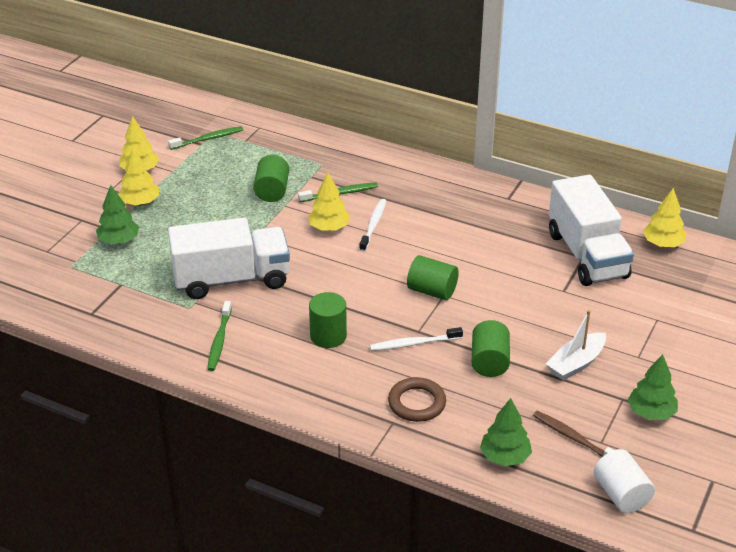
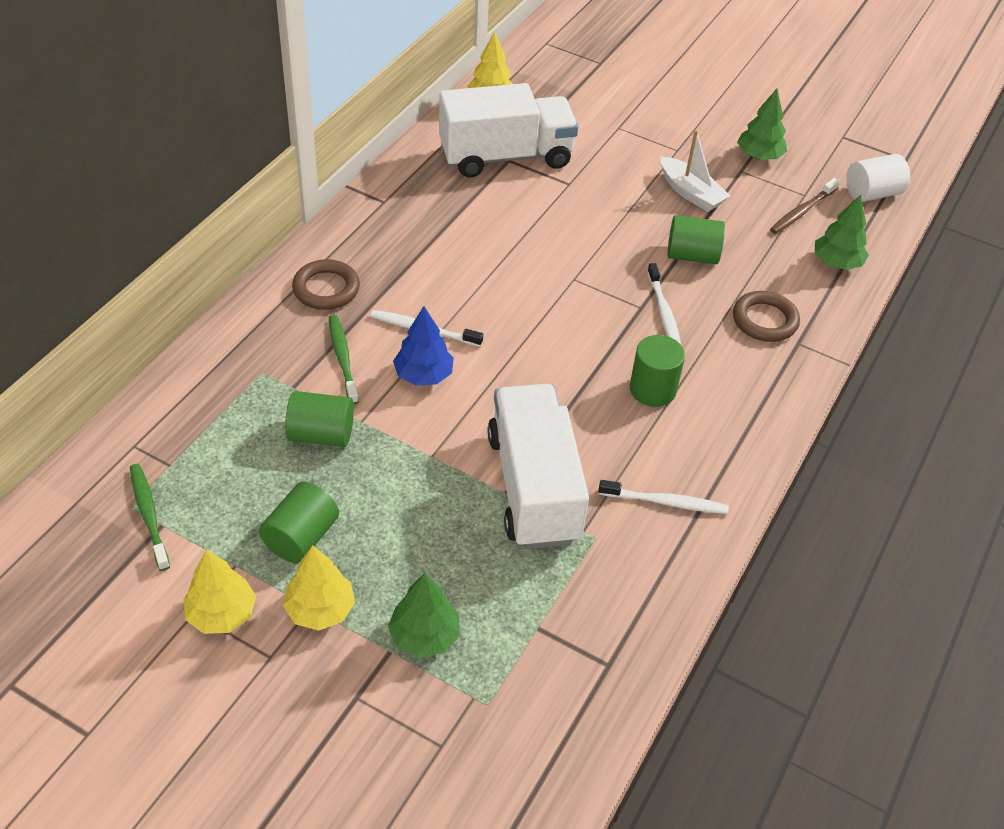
camera: 90 degrees left, 10 degrees up
(219, 341) = (666, 502): green toothbrush -> white toothbrush
(329, 228) = (423, 375): yellow tree -> blue tree
(406, 181) = (326, 289): none -> brown ring
(432, 291) = (566, 288): green cylinder -> green cylinder (301, 537)

